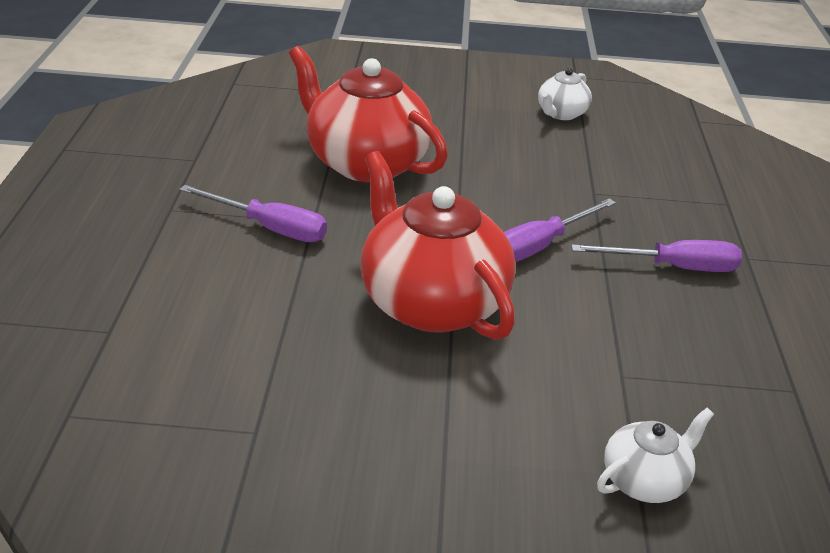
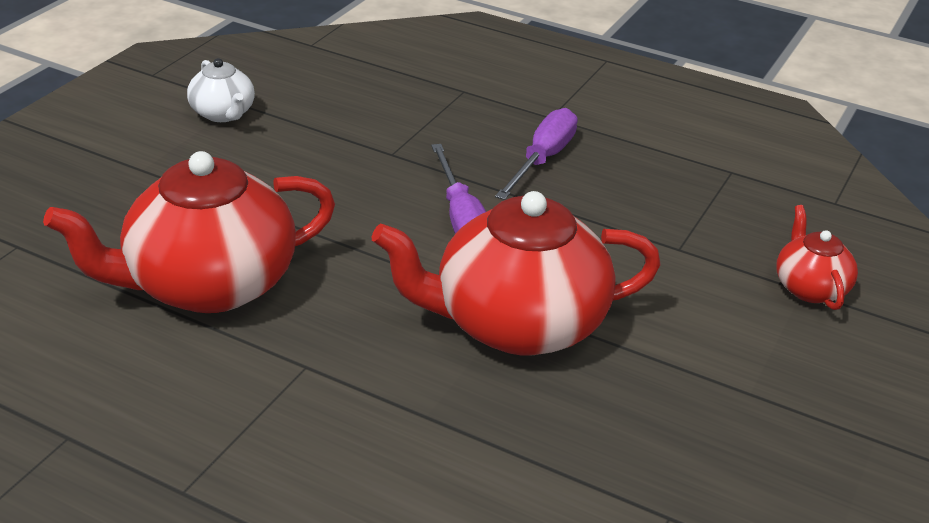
camera: 65 degrees left, 0 degrees up
(269, 228) = (295, 407): purple screwdriver -> none
(645, 480) = (809, 288): white teapot -> red teapot

